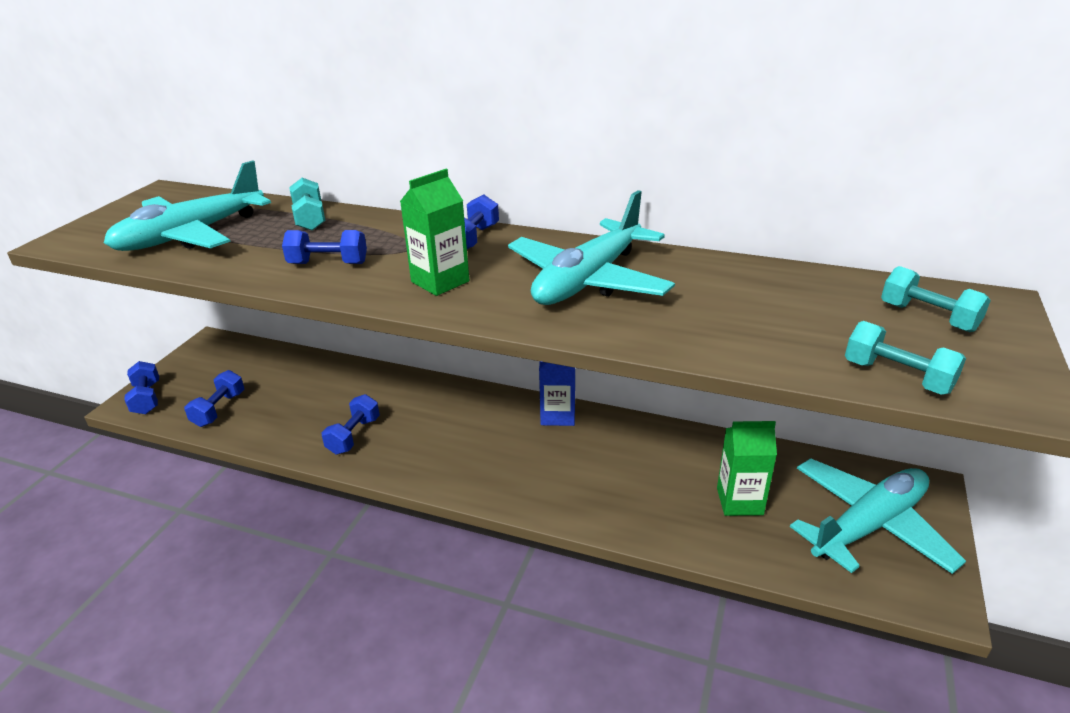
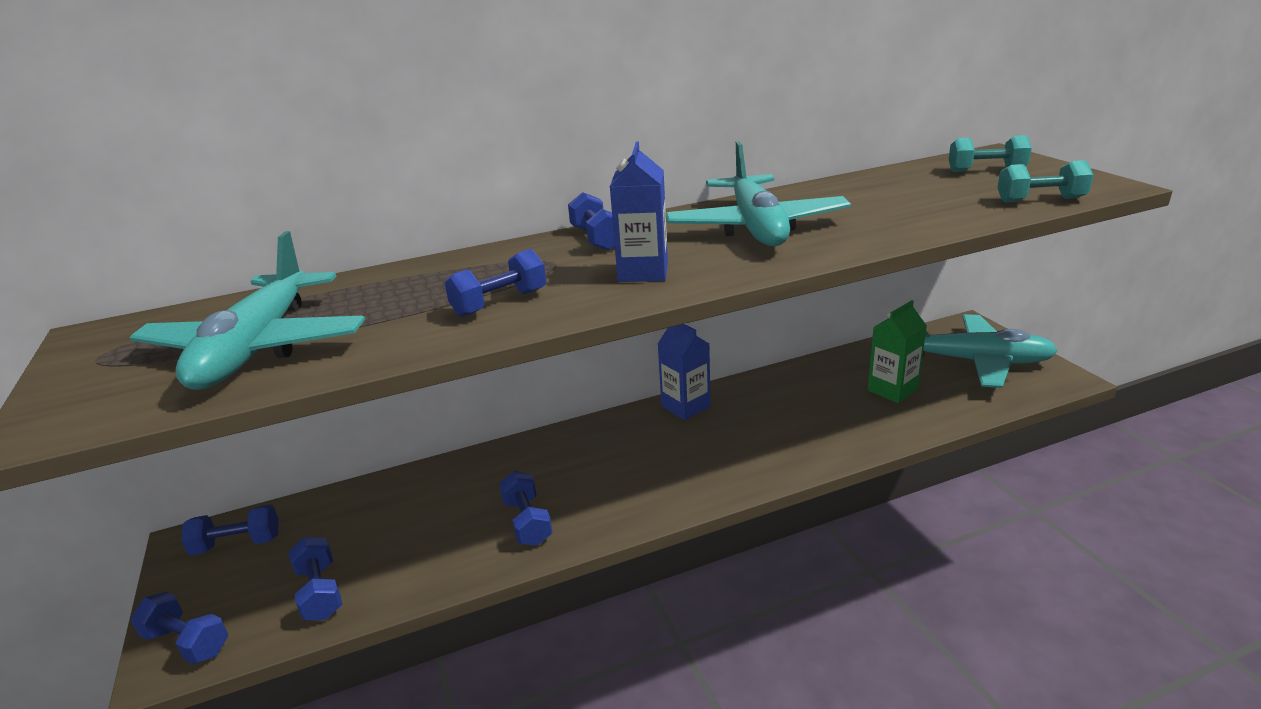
camera: 40 degrees left, 5 degrees down
(225, 356) = (237, 544): none -> blue dumbbell
(310, 218) = (384, 284): turquoise dumbbell -> none
(440, 281) = (643, 272): green carton -> blue carton
(869, 525) = (975, 361): turquoise plane -> turquoise plane turned 90 degrees clockwise

